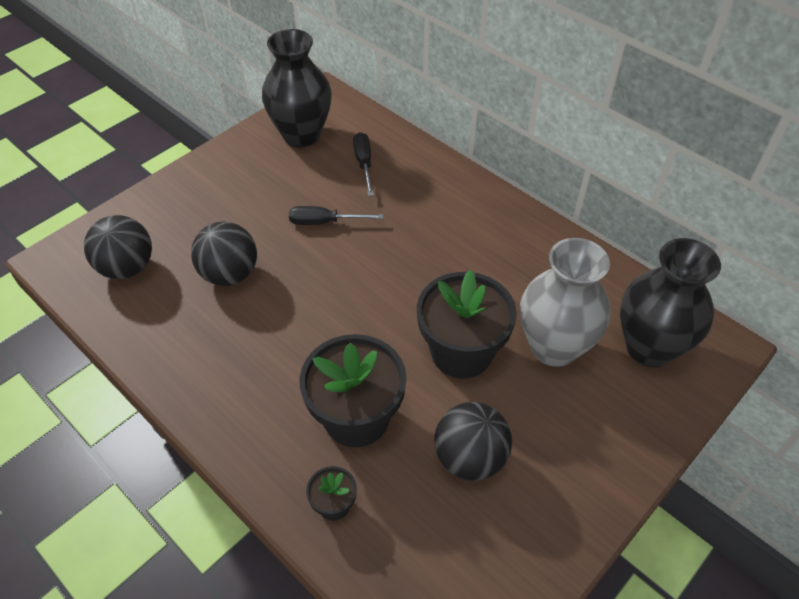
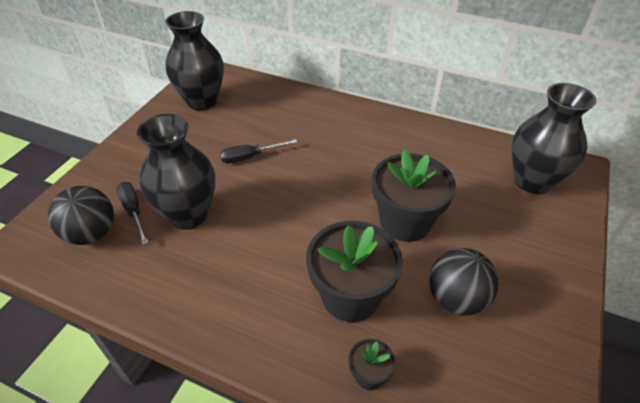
camera: 20 degrees left, 5 degrees down
(230, 274) = (188, 215): black ball -> black vase
(364, 163) = (261, 110): black screwdriver -> black screwdriver (133, 211)
(554, 347) = (469, 199): grey vase -> none

